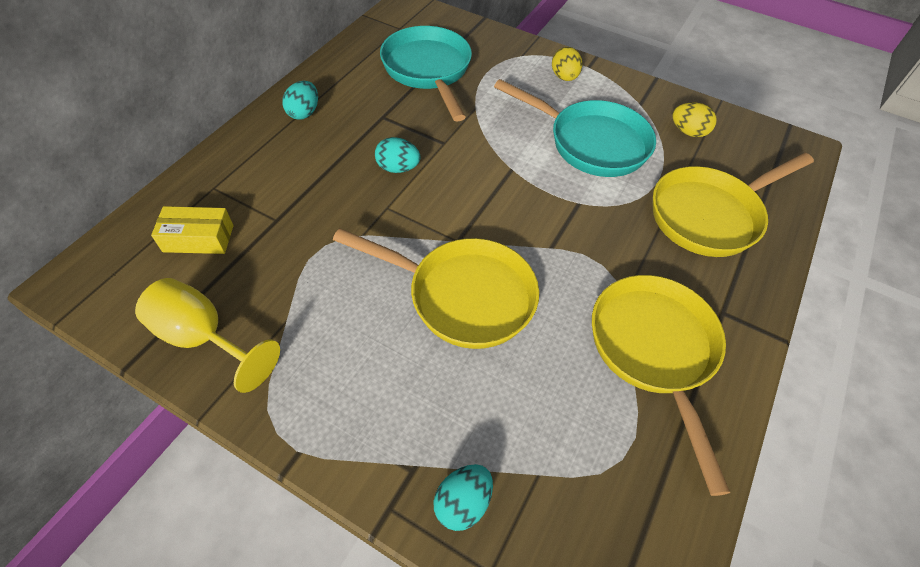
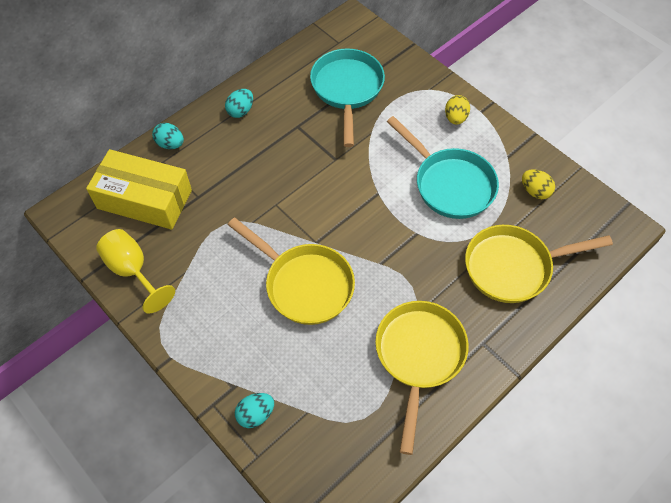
camera: 20 degrees right, 5 degrees up
(198, 238) = (144, 199): yellow box -> yellow box, size x1.94
(398, 168) = (294, 174): turquoise egg -> turquoise egg (170, 144)

